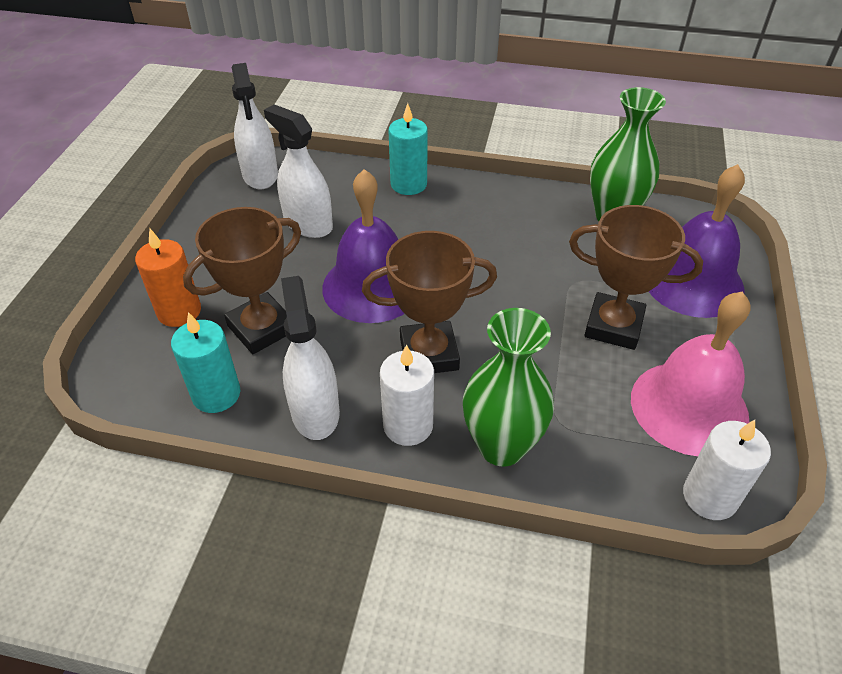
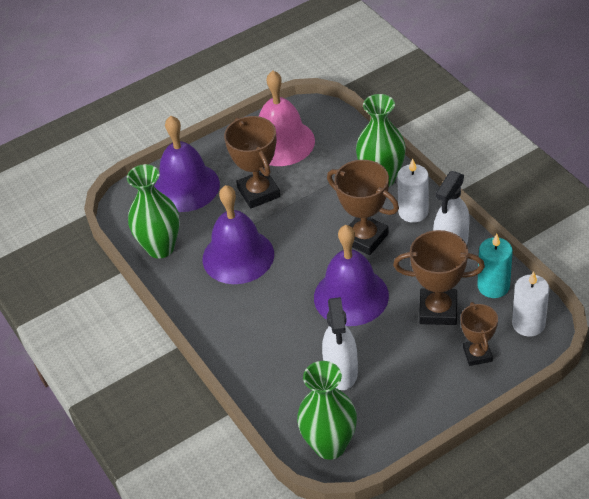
camera: 130 degrees left, 0 degrees up
(179, 311) = (477, 354): orange candle -> brown trophy
(260, 175) = (330, 445): white spray bottle -> green vase
(408, 184) = (241, 359): turquoise candle -> none
(533, 253) = (238, 256): none -> purple bell
(709, 497) = (324, 113): white candle -> white candle (528, 324)

